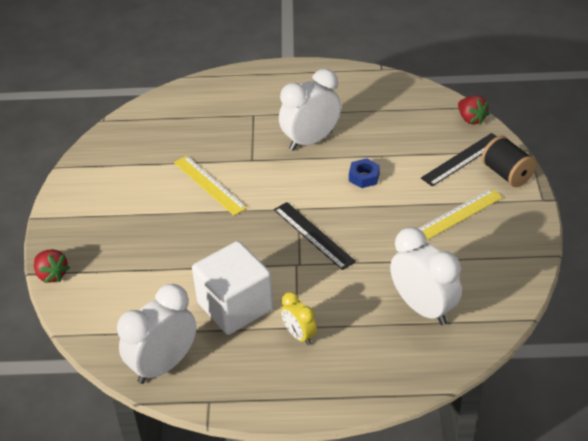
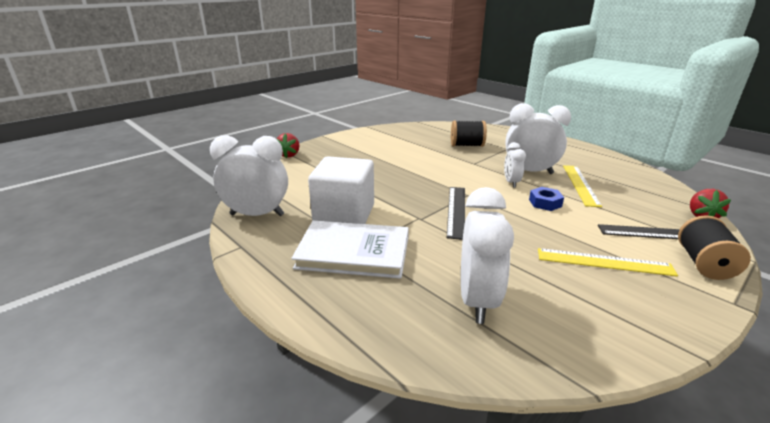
camera: 45 degrees right, 15 degrees down
(209, 185) = (429, 161): yellow ruler -> yellow ruler (580, 184)
(211, 134) = (467, 145): none -> black spool
(299, 335) = (353, 252): yellow clock -> white book
(313, 167) = (511, 182): none -> white clock

